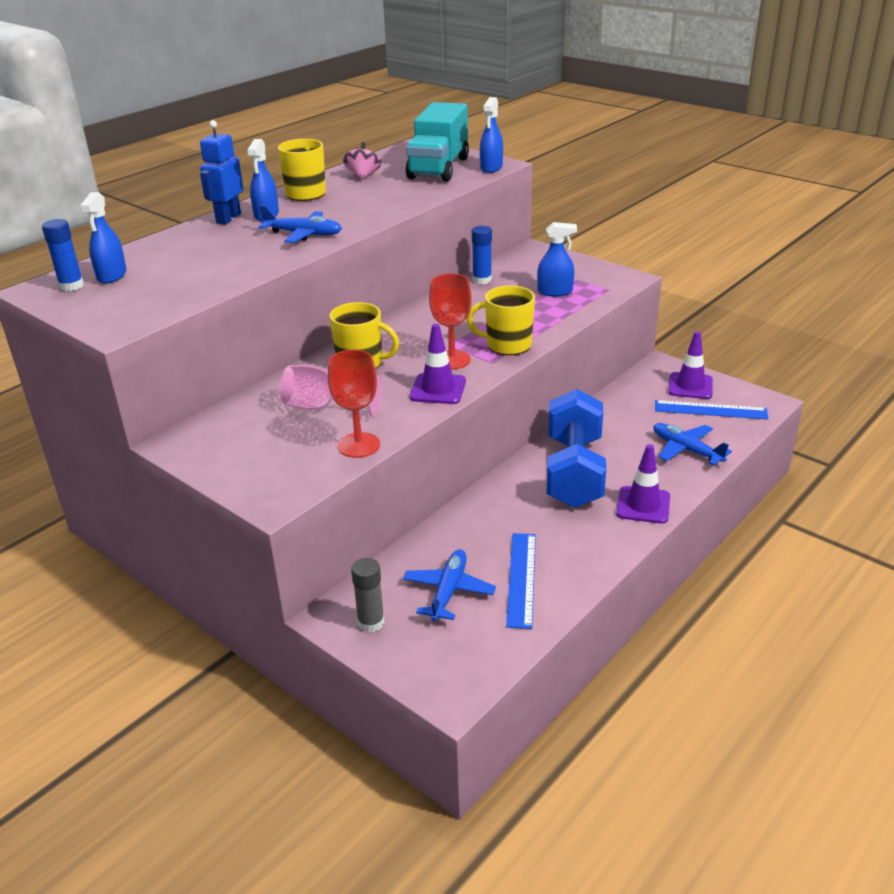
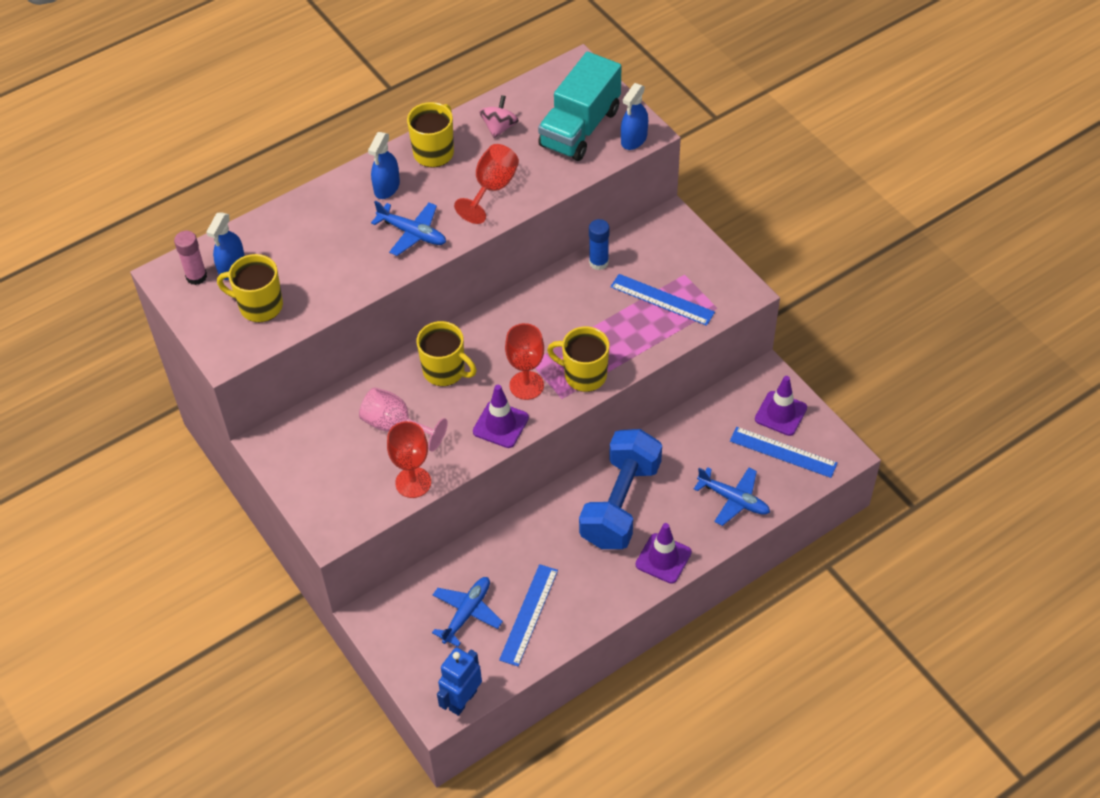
camera: 15 degrees right, 20 degrees up
(71, 286) = (196, 276): blue glue stick -> pink glue stick
(149, 294) = (259, 306): none -> yellow mug
(228, 218) = (350, 186): blue robot -> blue robot (462, 700)
(371, 622) = (398, 629): grey glue stick -> none
(372, 204) = (492, 189): none -> red goblet
(555, 291) = (662, 299): blue spray bottle -> blue ruler
(686, 450) = (734, 500): blue plane -> blue plane turned 150 degrees clockwise

